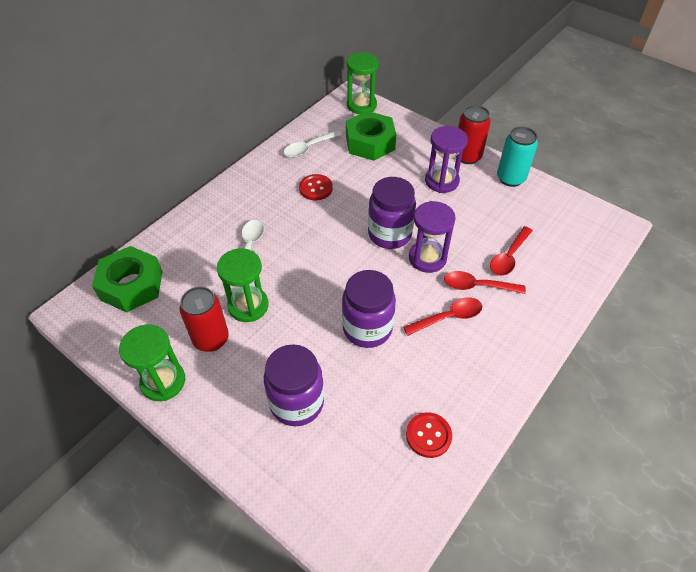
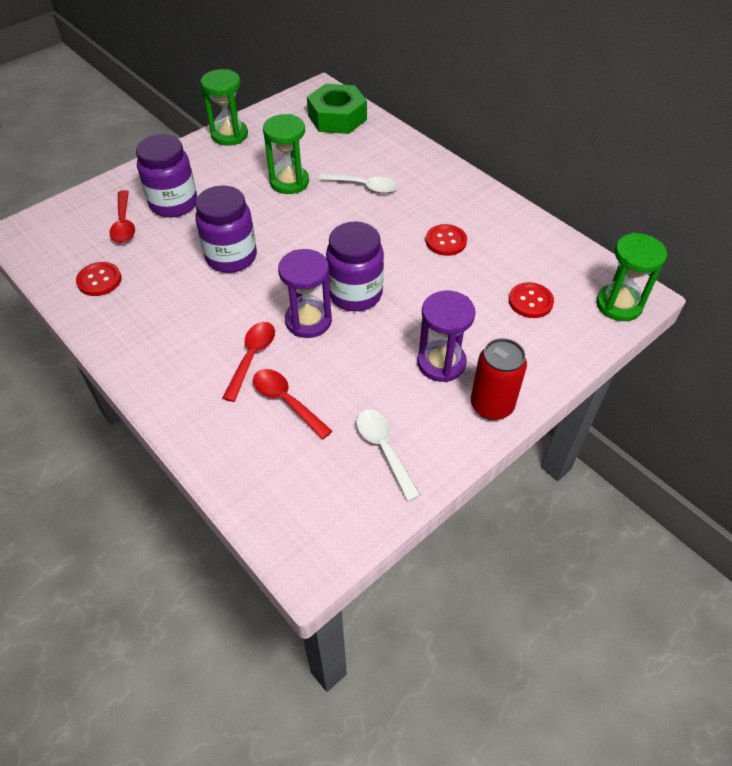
camera: 100 degrees right, 0 degrees up
(211, 339) = (261, 159): red can -> none
(309, 148) = (522, 242): white spoon -> white spoon (384, 449)
(370, 143) = (530, 301): green nut -> red button
(448, 317) = (219, 322): red spoon -> red spoon (124, 224)
(510, 178) = (435, 447): turquoise can -> none

